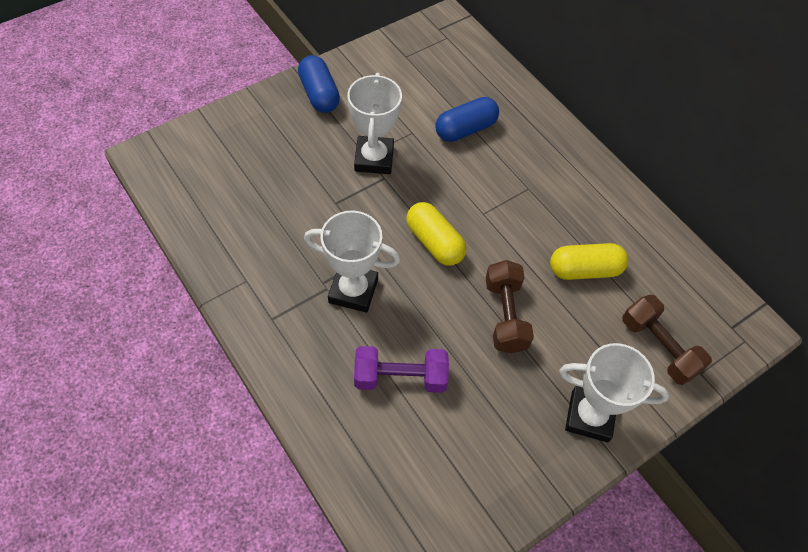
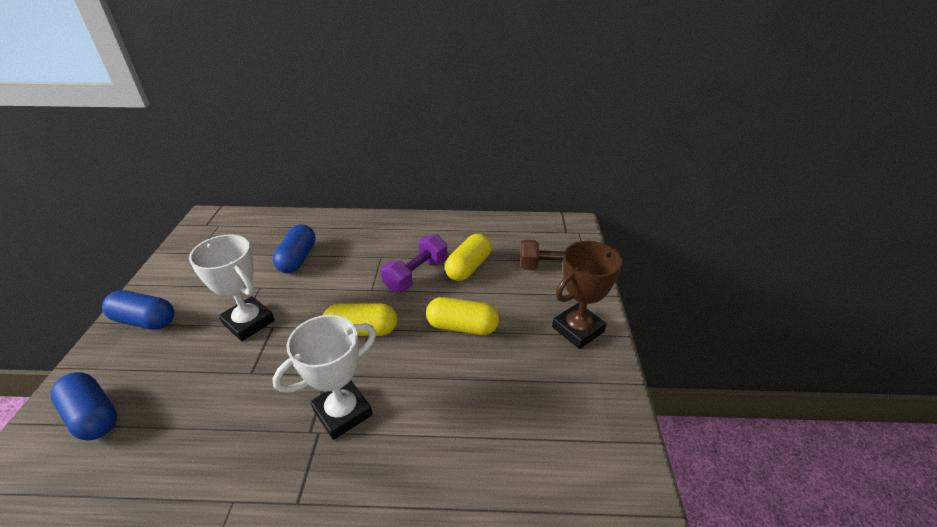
camera: 50 degrees left, 20 degrees down
(235, 146) = (92, 416): none -> blue capsule
(400, 377) = (453, 428): purple dumbbell -> purple dumbbell (416, 275)
(505, 315) = (462, 327): brown dumbbell -> yellow capsule
(589, 416) = (578, 329): white trophy -> brown trophy

